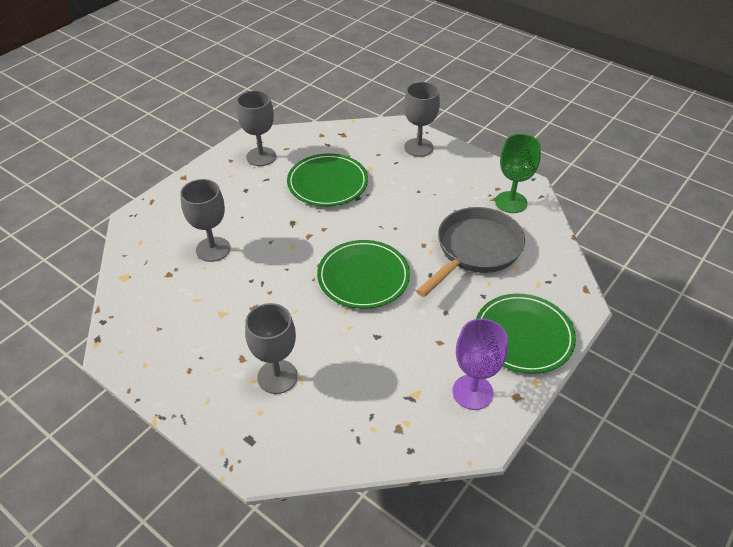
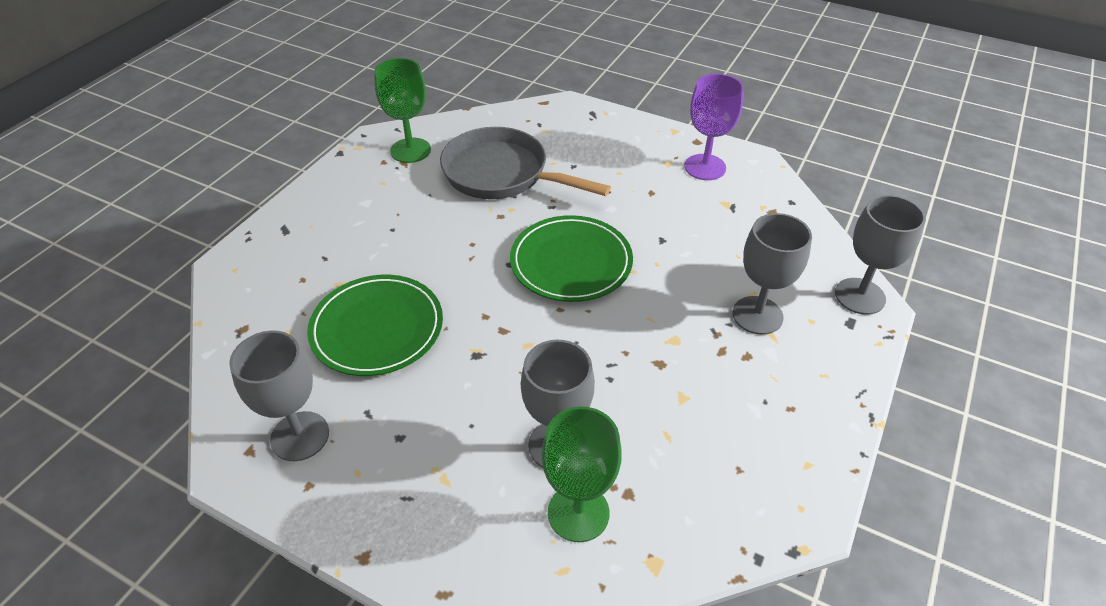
camera: 100 degrees left, 0 degrees up
(167, 252) = (578, 513): none -> green goblet
(418, 147) = (288, 237): grey goblet -> grey goblet (860, 296)
(523, 336) = (620, 138): green plate -> none

